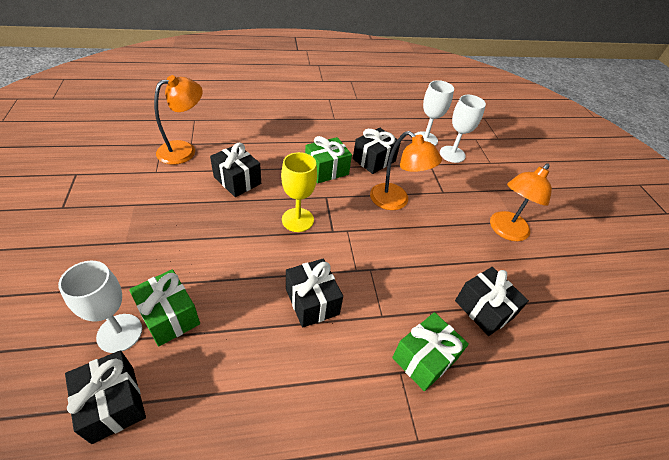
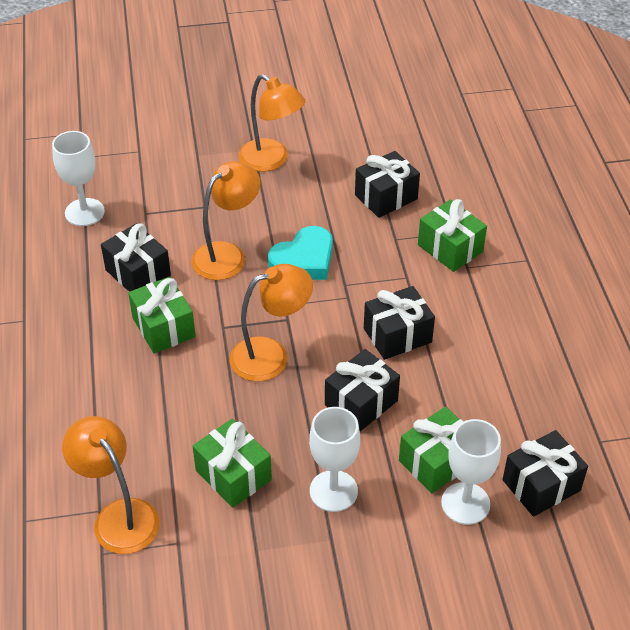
camera: 85 degrees left, 0 degrees up
(197, 196) = (233, 475): none -> green gift
(237, 180) = (194, 432): black gift -> black gift (361, 403)
(297, 220) = (271, 355): yellow goblet -> orange lamp
(395, 244) = (304, 260): none -> turquoise heart
(452, 154) = (121, 187): white goblet -> white goblet (333, 491)

